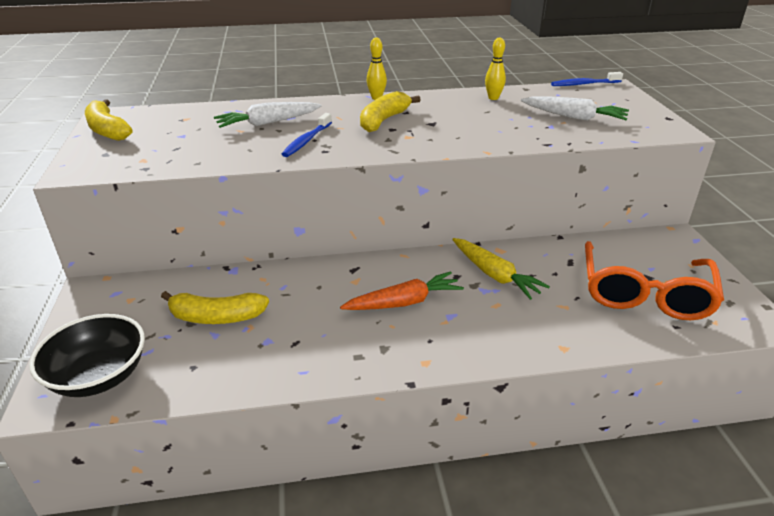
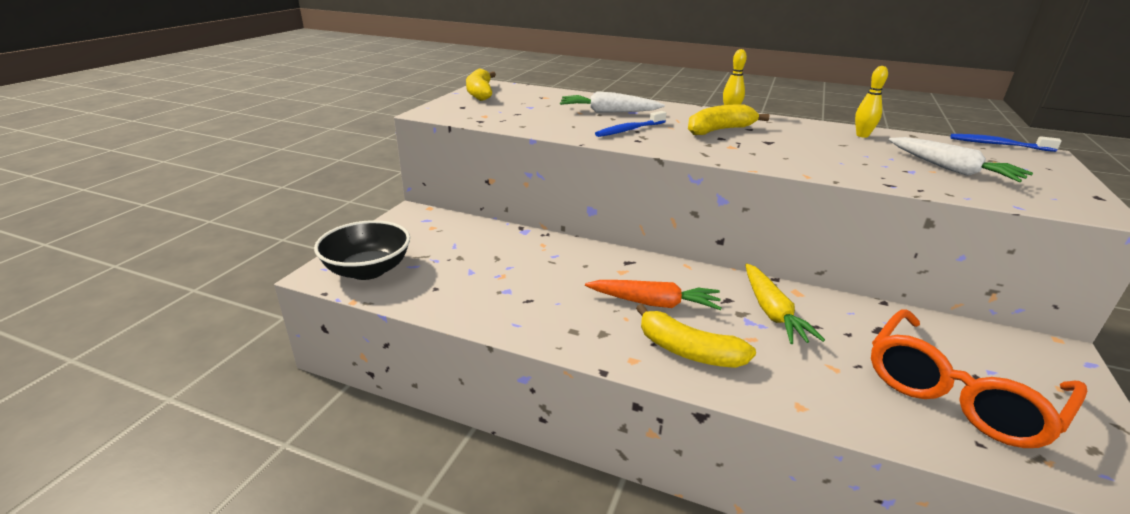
camera: 30 degrees right, 5 degrees down
(216, 317) = (482, 260): yellow banana -> yellow banana (688, 351)

